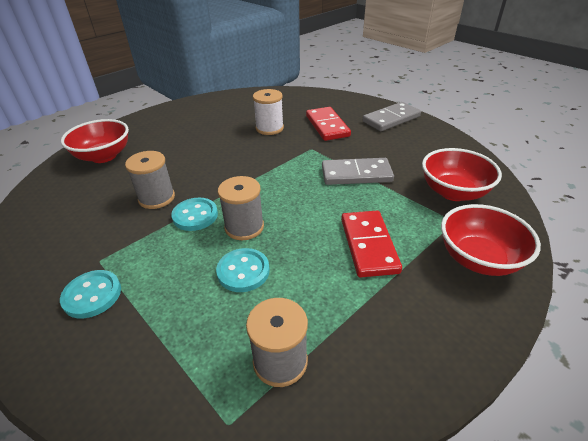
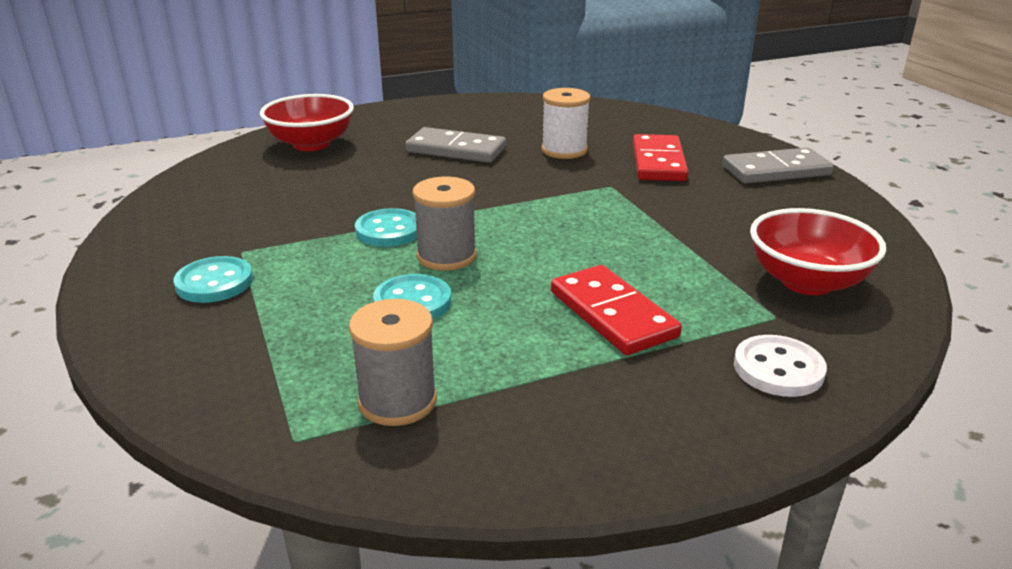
camera: 20 degrees right, 10 degrees down
(157, 198) = (351, 202): grey spool -> none
(356, 174) = (659, 229): grey domino -> grey domino (456, 150)
(368, 245) = (612, 314): red domino -> red domino turned 45 degrees counterclockwise
(478, 259) = (778, 369): red bowl -> white button

